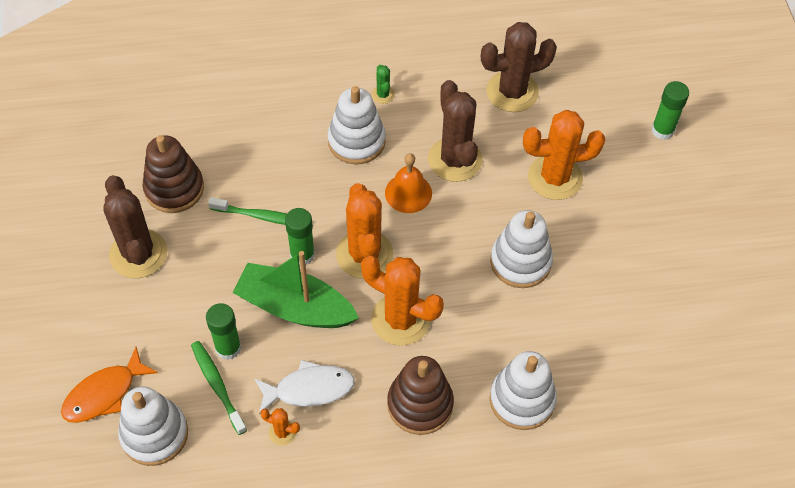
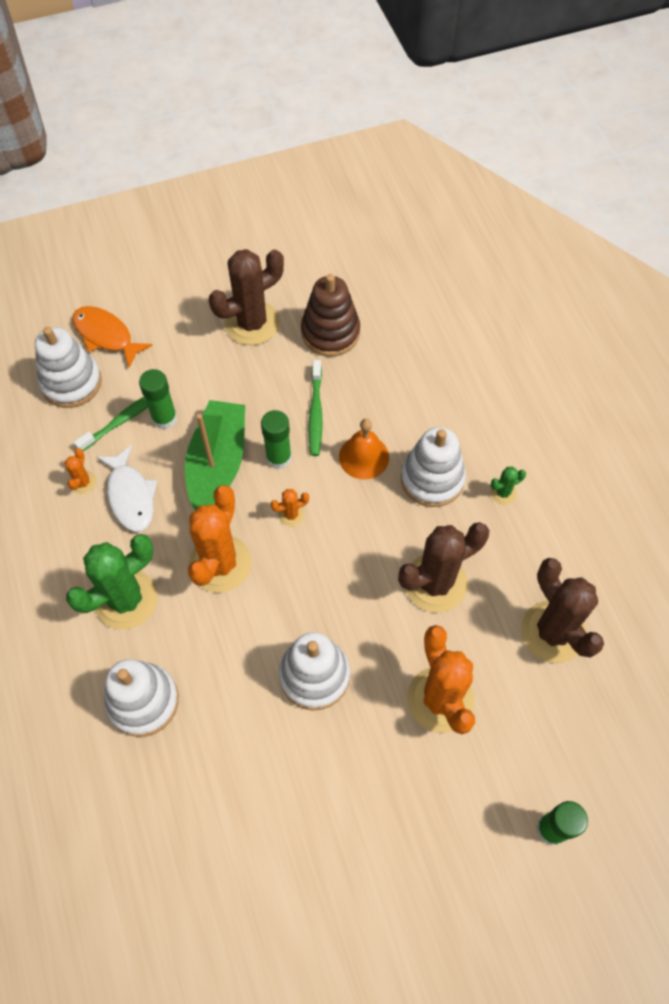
camera: 80 degrees right, 5 degrees up
(364, 254) = (291, 514): orange cactus -> orange cactus, size x0.44
(408, 193) = (378, 542): orange bell -> orange bell (364, 457)
(420, 404) = (126, 599): brown stacking toy -> green cactus

